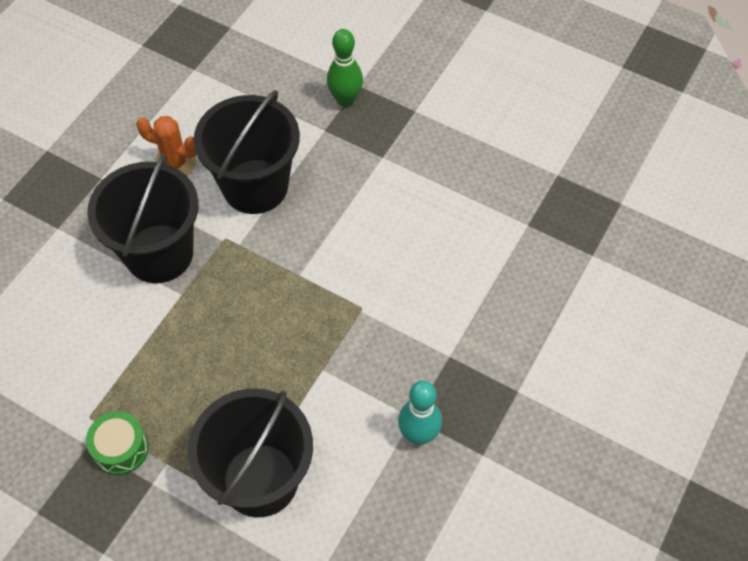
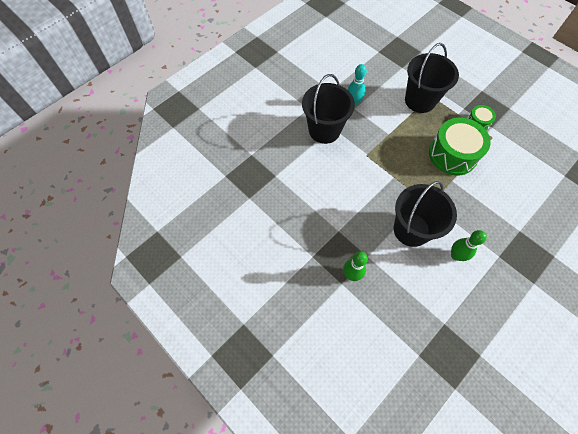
camera: 165 degrees left, 5 degrees up
(159, 253) = (464, 203): black bucket -> black bucket (324, 130)
(175, 163) = (456, 255): orange cactus -> green bowling pin
(180, 352) = (452, 154): none -> green drum

